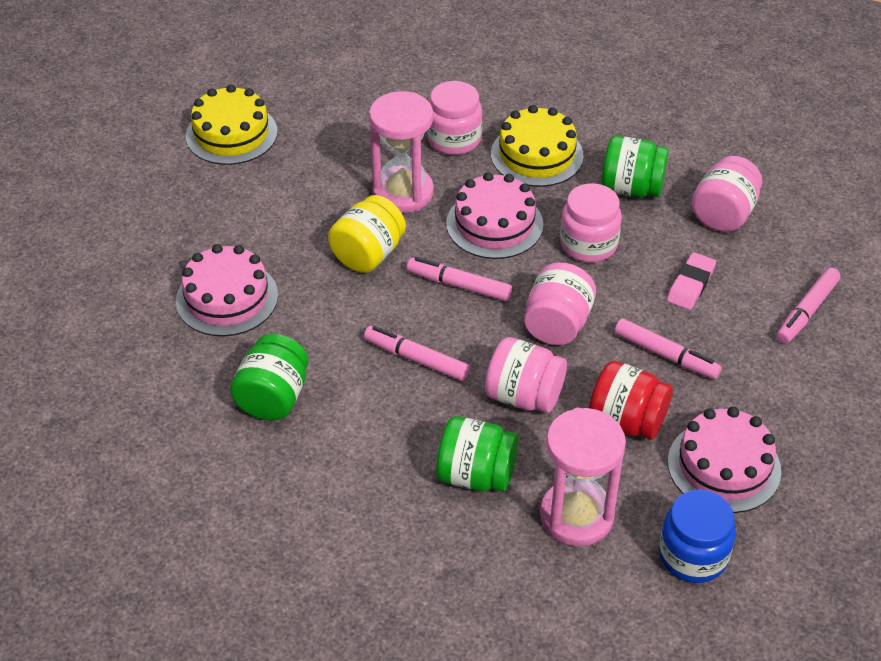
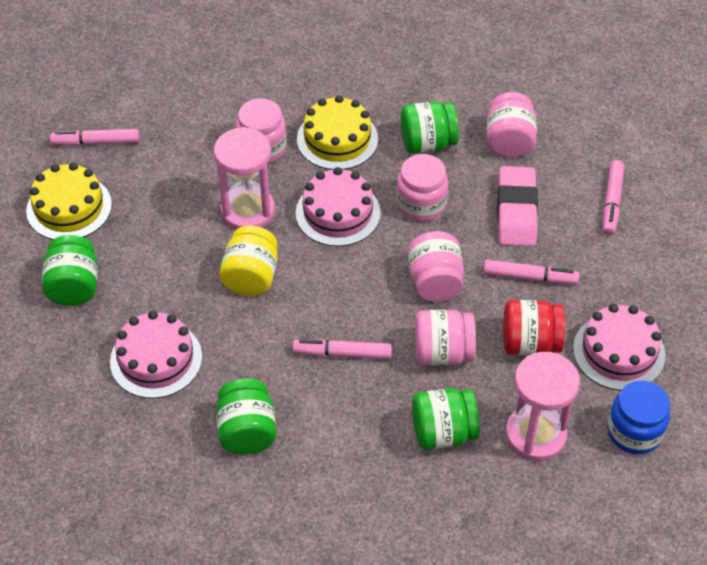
camera: 25 degrees left, 5 degrees up
(191, 205) = (74, 286): none -> green jar
(459, 285) = (339, 277): pink marker -> pink marker (96, 142)
(690, 284) = (516, 211): pink eraser -> pink eraser, size x1.62

